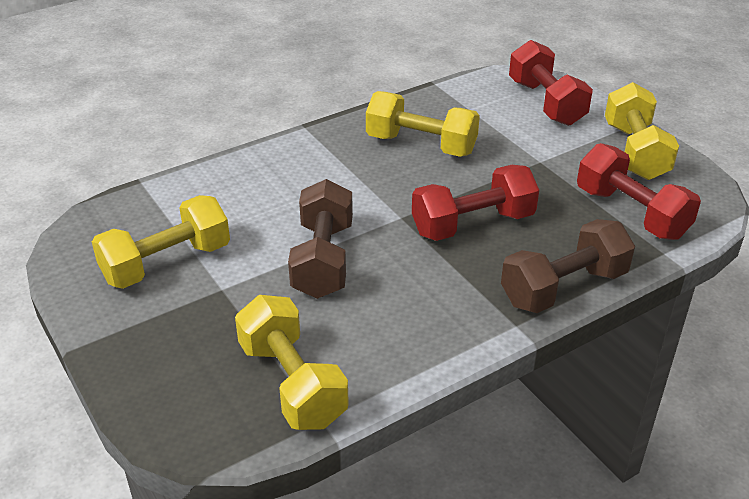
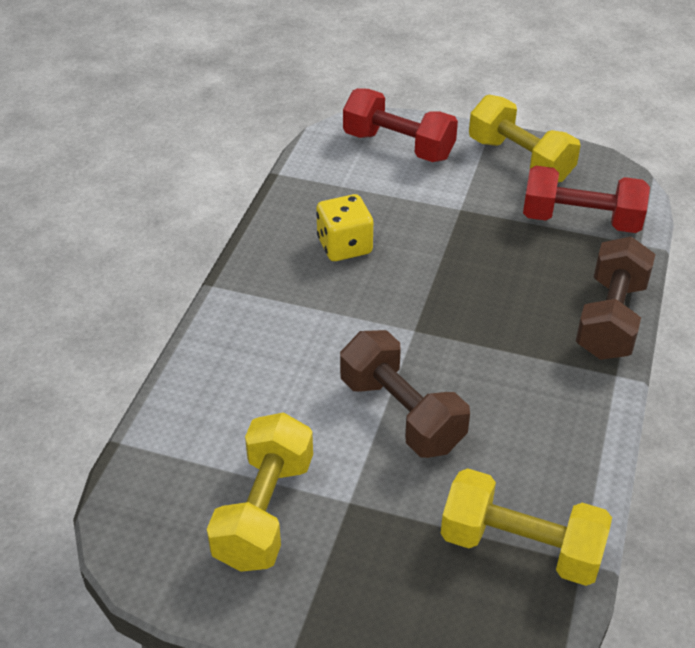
camera: 40 degrees left, 5 degrees up
(421, 145) = (344, 246): yellow dumbbell -> yellow dice
(473, 224) = (479, 301): red dumbbell -> none

